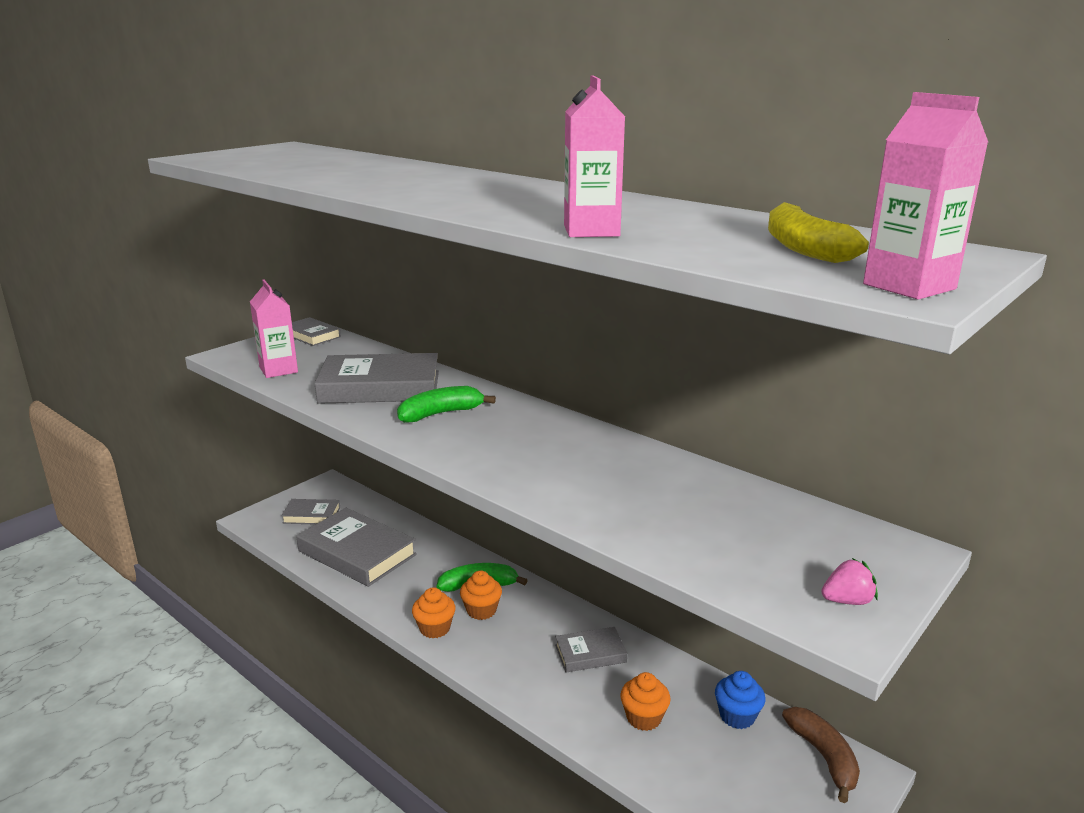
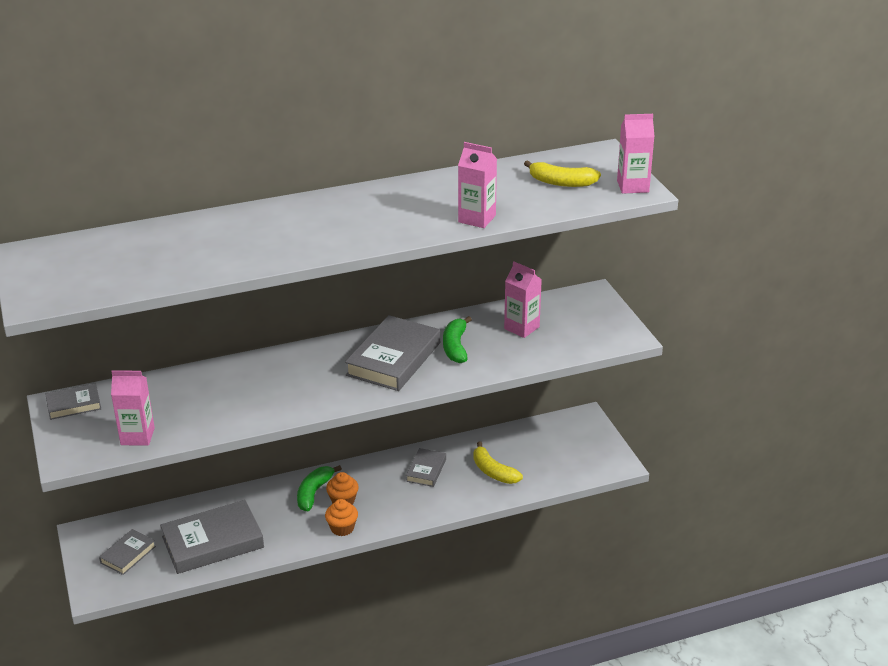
camera: 60 degrees left, 10 degrees up
(380, 387) = (229, 395): grey book -> grey book (393, 359)
(441, 414) = (304, 381): green banana -> green banana (455, 347)
(644, 718) = (493, 472): orange cupcake -> yellow banana
(725, 516) = (521, 328): none -> pink carton
(737, 716) = (519, 438): blue cupcake -> none
(824, 757) = (567, 424): brown banana -> none
(847, 601) = (612, 327): pink strawberry -> none

